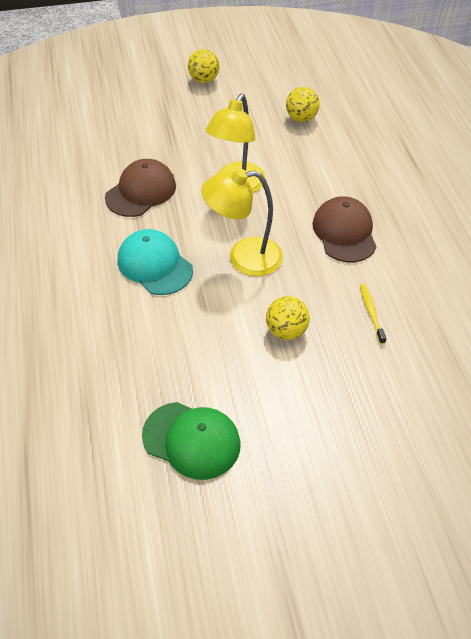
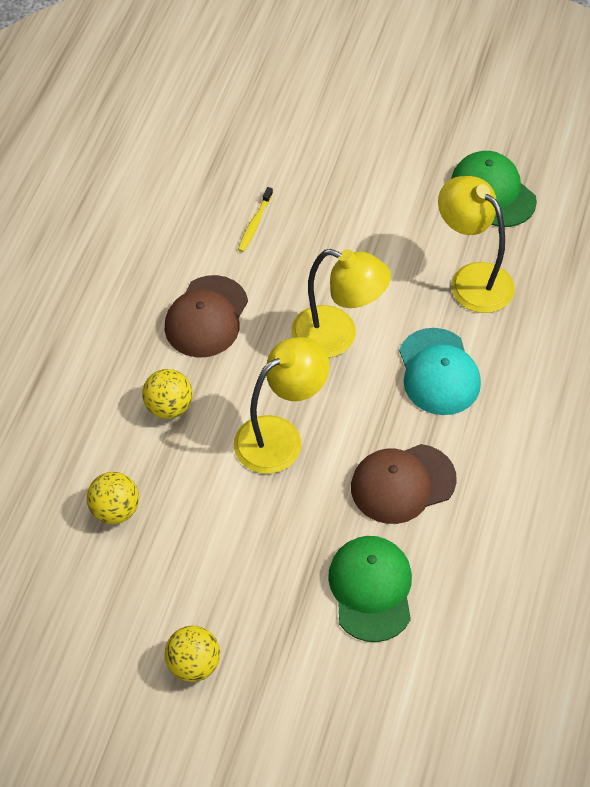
camera: 150 degrees left, 5 degrees up
(129, 138) = (371, 589): none -> green cap
(167, 346) = (472, 279): none -> yellow lamp
(286, 331) = (348, 243): yellow ball -> yellow ball (169, 407)

